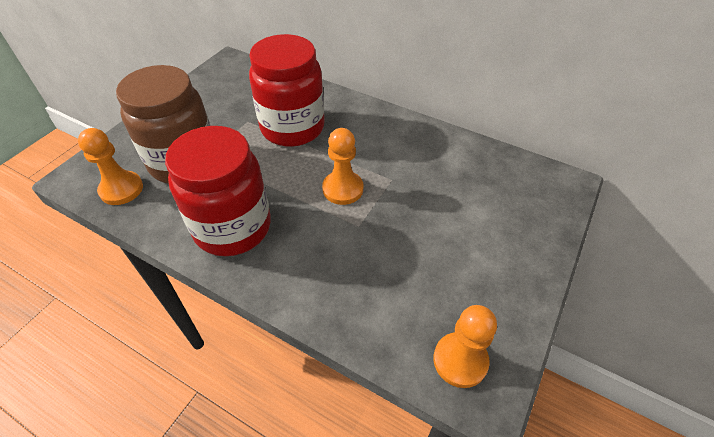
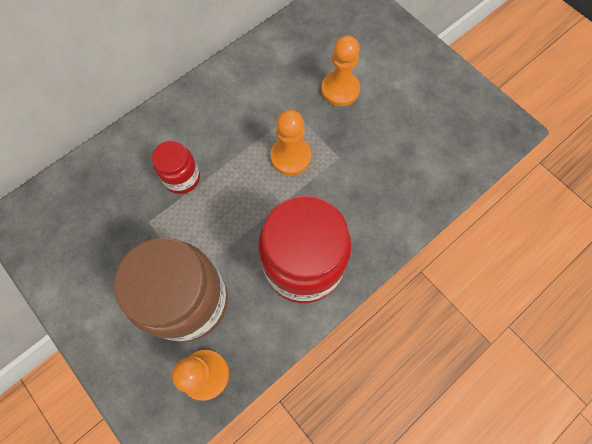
camera: 70 degrees left, 20 degrees up
(292, 128) = (182, 178): red jar -> red jar, size x0.50
(460, 360) = (482, 132): orange pawn -> orange pawn (340, 89)

